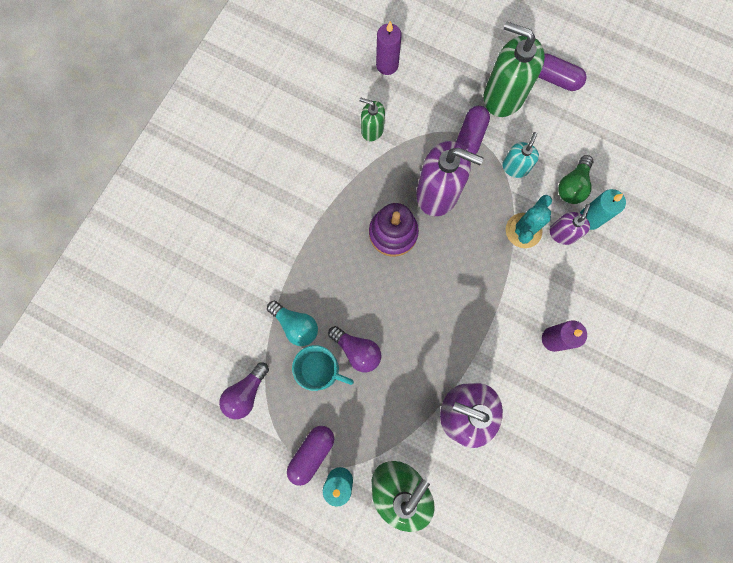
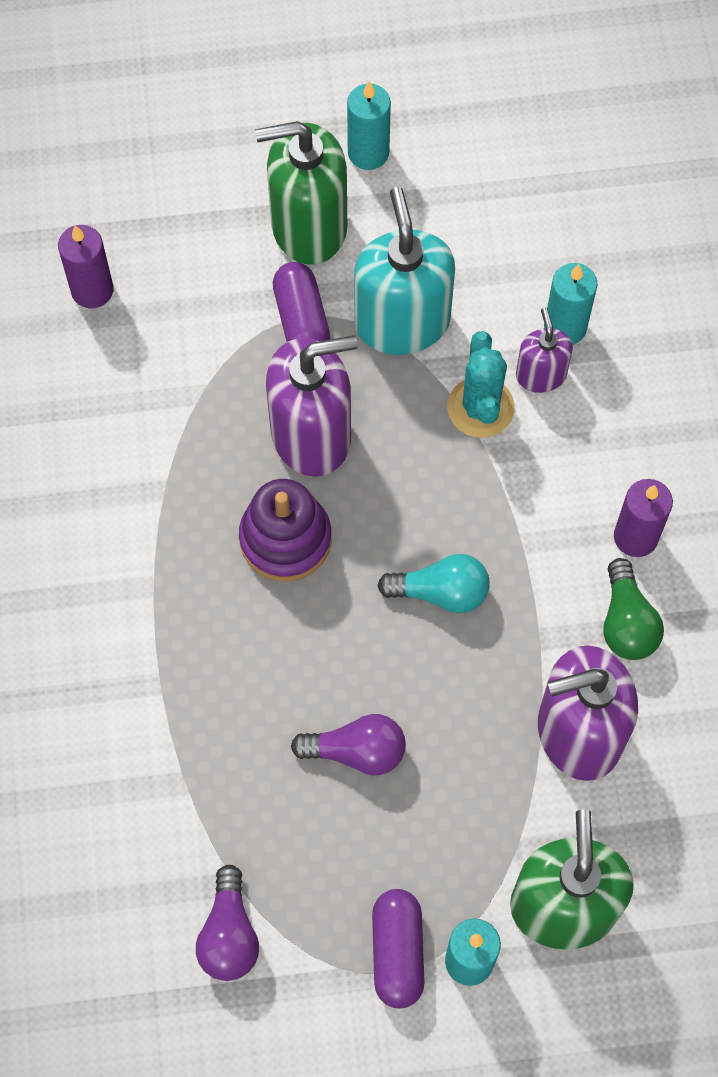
camera: 35 degrees left, 10 degrees down
(296, 325) = (233, 778): turquoise light bulb -> turquoise light bulb (440, 592)
(320, 370) = (320, 819): turquoise mug -> none
(372, 129) = (139, 403): green soap dispenser -> none
(515, 167) = (402, 322): turquoise soap dispenser -> turquoise soap dispenser, size x1.88
(555, 78) = (368, 153): purple capsule -> turquoise candle
(572, 186) = (506, 295): green light bulb -> green light bulb (626, 622)

